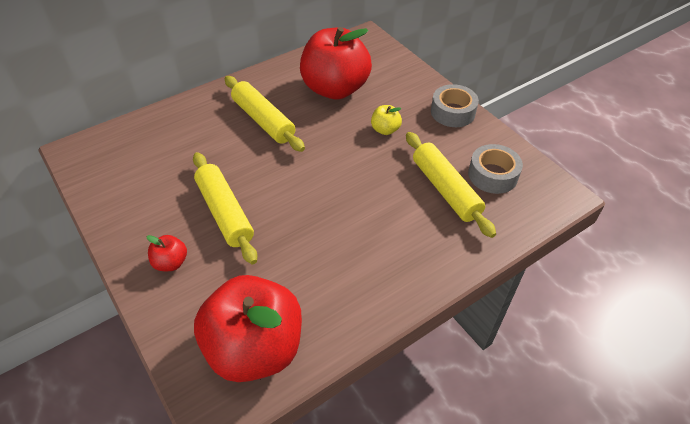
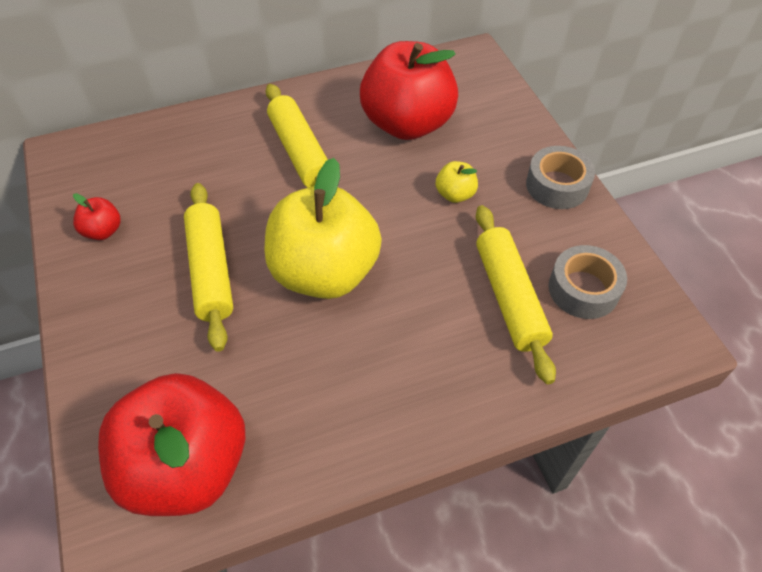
camera: 15 degrees right, 5 degrees up
(171, 263) = (124, 325): red apple -> red apple (103, 231)
(310, 198) = (325, 272): none -> yellow apple

